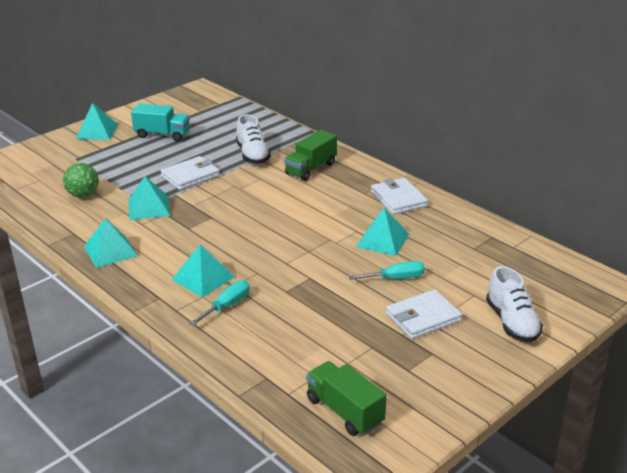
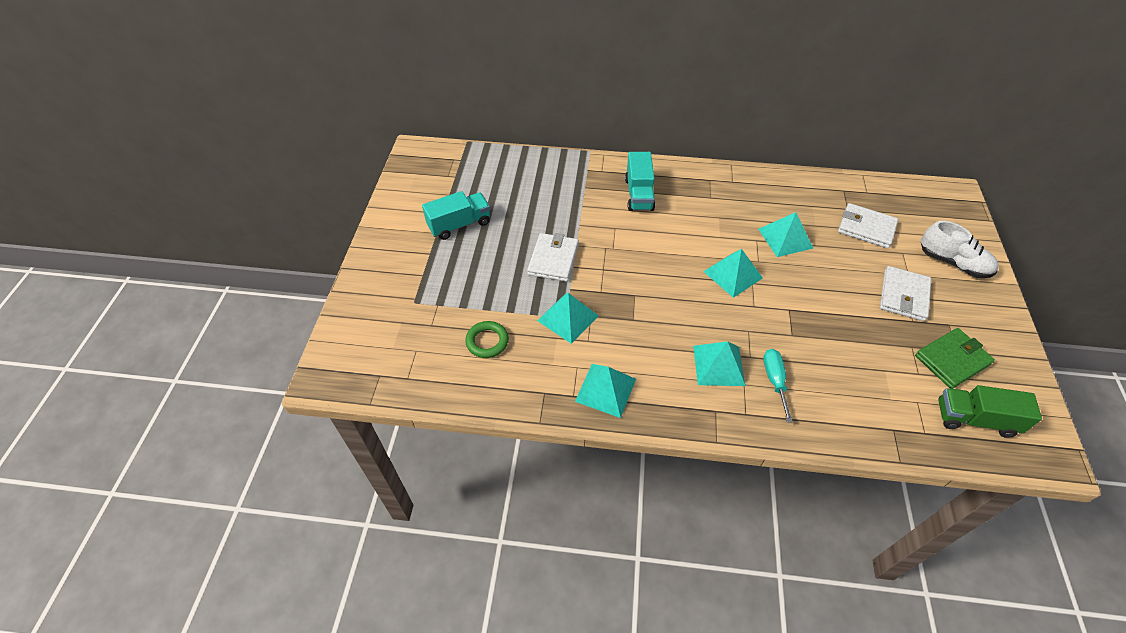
camera: 40 degrees left, 20 degrees up
(83, 195) = (487, 341): green ball -> green ring
(97, 131) = (387, 255): turquoise pyramid -> turquoise pyramid (732, 274)
(252, 155) = (573, 205): white shoe -> none
(311, 169) = (639, 194): green truck -> turquoise truck
(392, 372) = (952, 360): none -> green wallet
(396, 278) = (841, 270): turquoise screwdriver -> none
(398, 199) = (741, 189): white wallet -> white wallet (866, 228)

